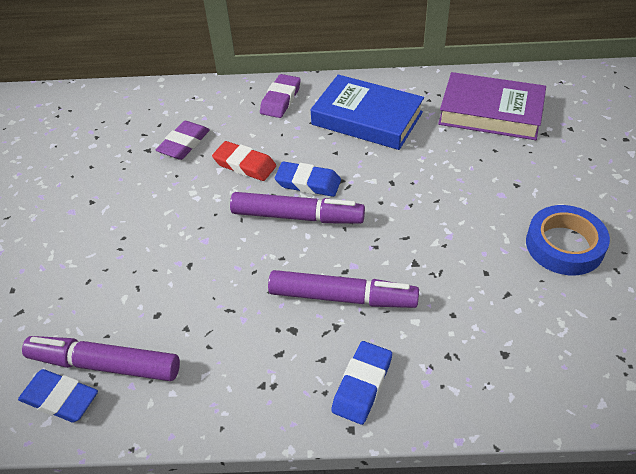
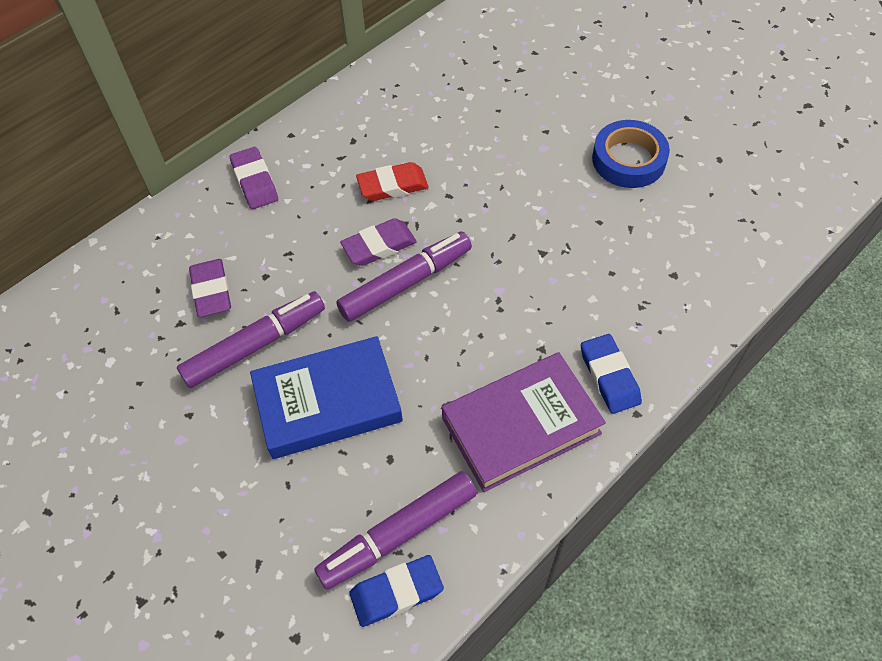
camera: 45 degrees left, 10 degrees up
(244, 165) = (299, 270): red eraser -> red eraser (392, 186)
(308, 183) = (379, 246): blue eraser -> purple eraser
(342, 297) = (521, 322): purple marker -> purple marker (255, 345)
(367, 118) = (360, 148): blue book -> blue book (328, 402)
(490, 112) = (459, 76): purple book -> purple book (521, 426)

